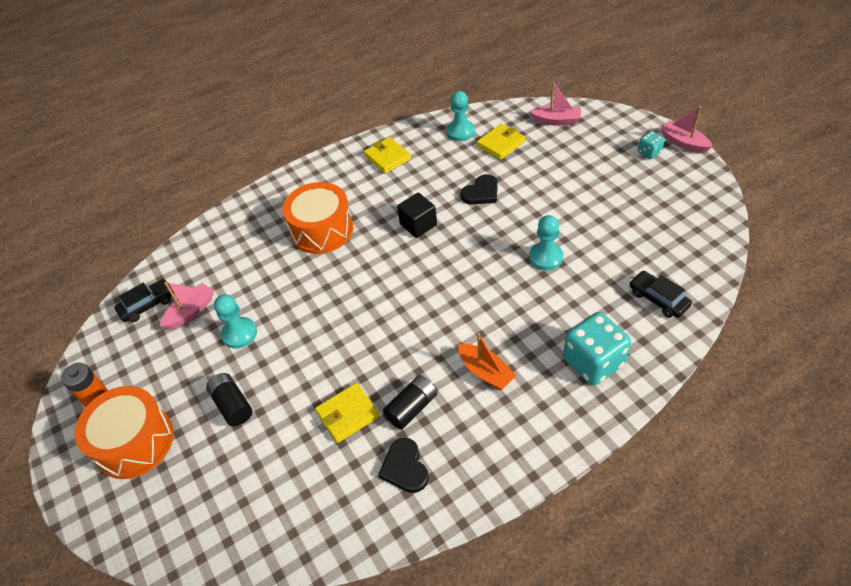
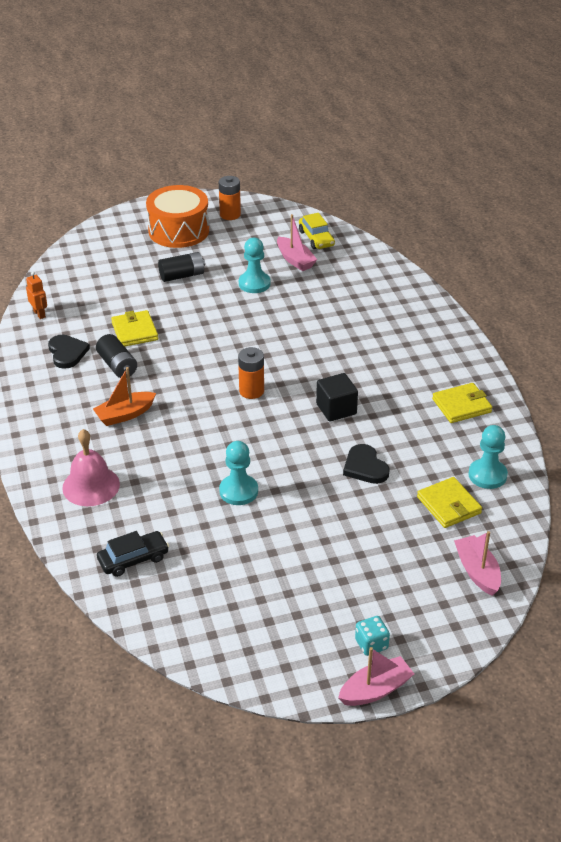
camera: 100 degrees right, 10 degrees down
(147, 305) = (316, 238): black car -> yellow car
(322, 230) = (362, 343): orange drum -> none
(338, 533) = (39, 314): none -> orange robot
(405, 467) = (67, 353): black heart -> black heart turned 75 degrees clockwise
(414, 286) = (251, 391): none -> orange battery
(556, 121) = (477, 571): pink boat -> pink boat turned 135 degrees clockwise
(593, 362) = (91, 486): turquoise dice -> pink bell

